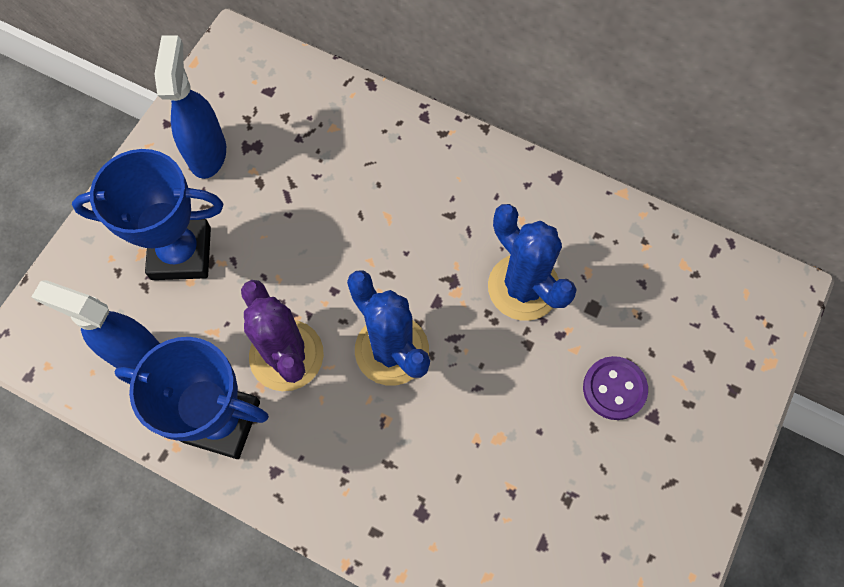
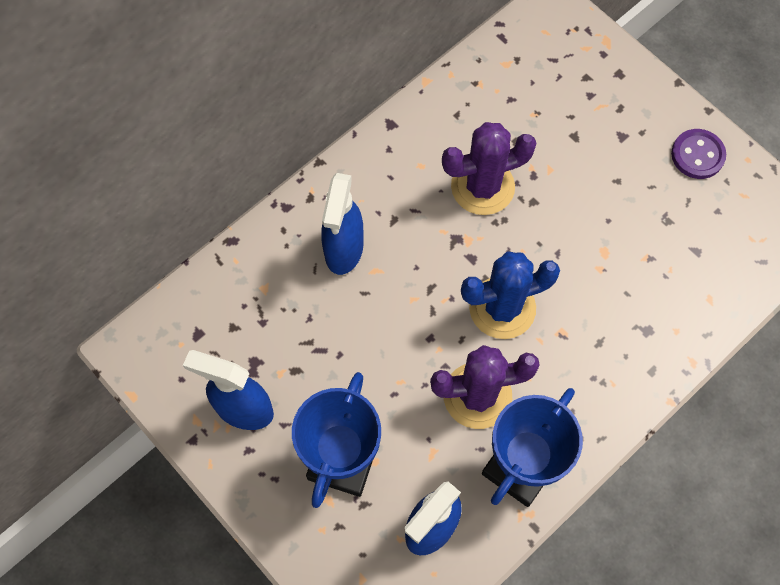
camera: 70 degrees left, 0 degrees up
(398, 181) = (344, 250): none -> blue spray bottle
(523, 287) = (482, 187): blue cactus -> purple cactus
(614, 389) = (591, 154): purple button -> purple button (697, 155)

